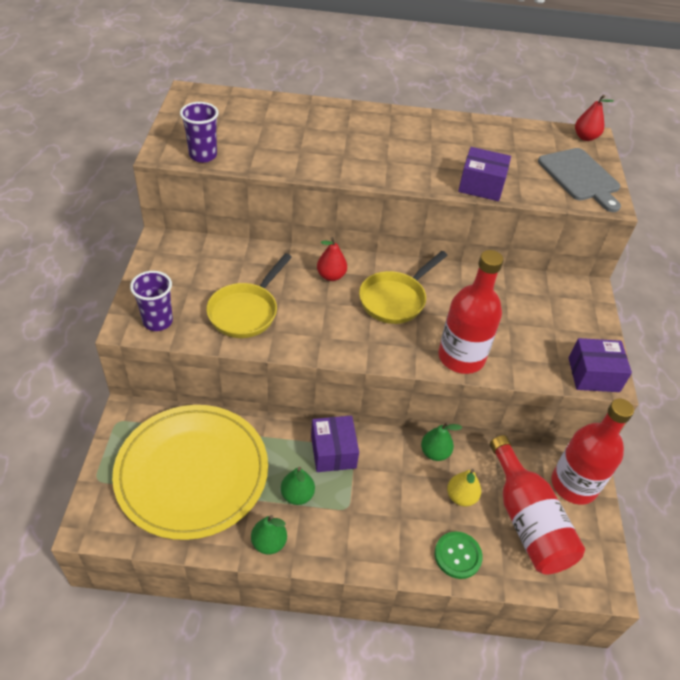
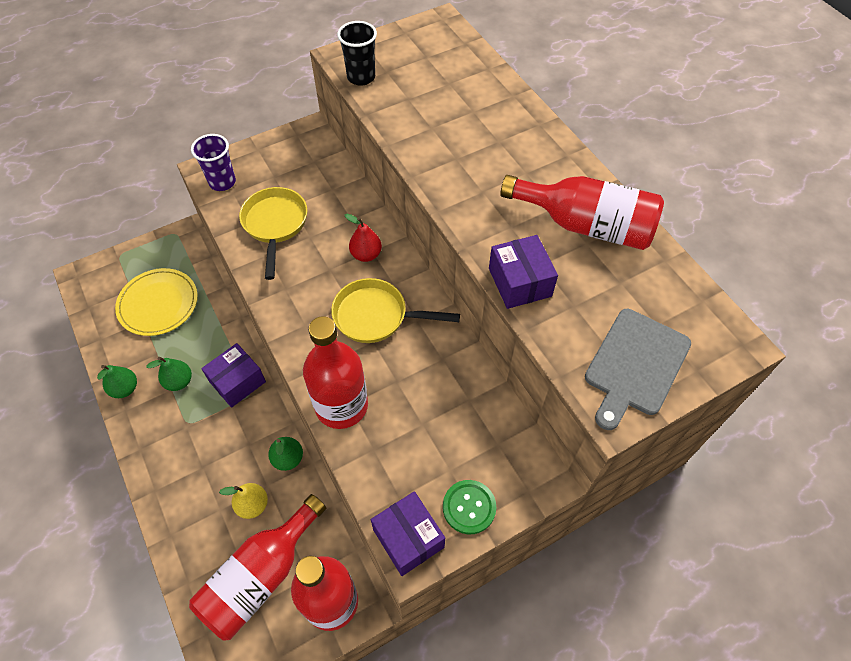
camera: 60 degrees right, 10 degrees up
(192, 472) = (158, 304): yellow plate -> yellow plate, size x0.60
(203, 155) = (361, 77): purple cup -> black cup
(246, 311) = (275, 225): yellow pan -> yellow pan turned 90 degrees clockwise
(457, 555) = (189, 533): green button -> green button (469, 507)
(458, 138) = (585, 225): none -> red bottle
(585, 137) = (728, 338): red pear -> none

